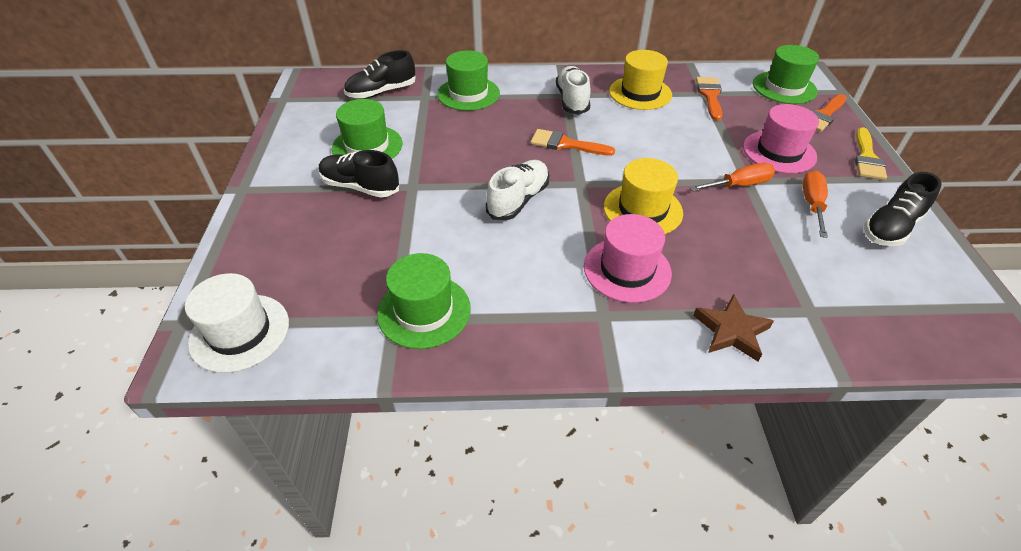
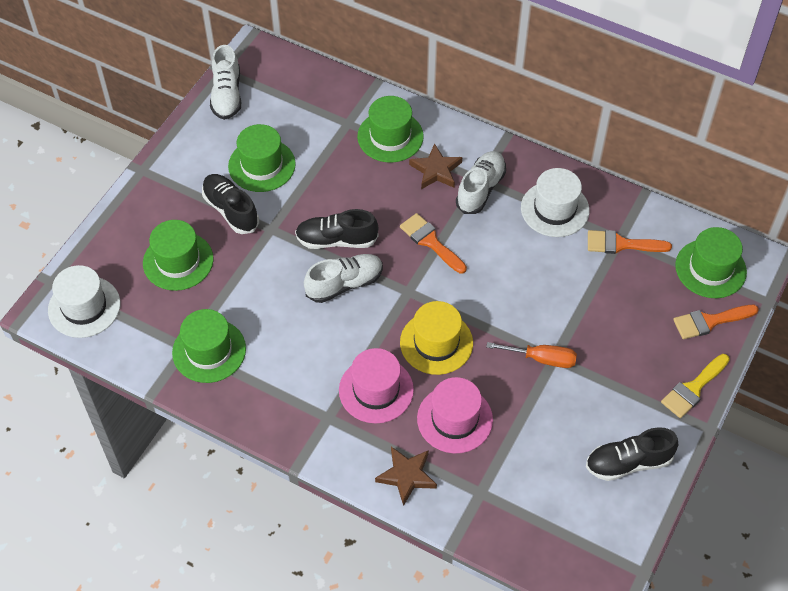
camera: 30 degrees right, 10 degrees up
(298, 112) = (227, 95): none -> white shoe
(331, 246) = (178, 261): none -> green hat
(382, 92) = (313, 99): black shoe -> black shoe (336, 240)
(525, 101) = (436, 170): none -> brown star
(640, 93) = (555, 209): yellow hat -> white hat
(710, 96) = (621, 244): orange brush -> orange brush turned 120 degrees counterclockwise
(779, 152) = (617, 342): pink hat -> pink hat (455, 419)
(812, 204) = (585, 408): orange screwdriver -> none

